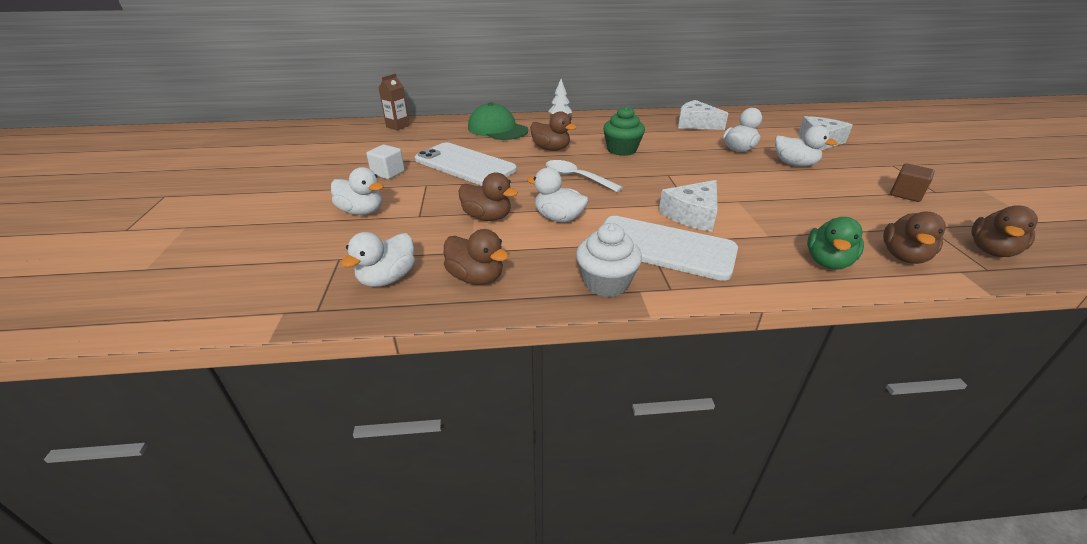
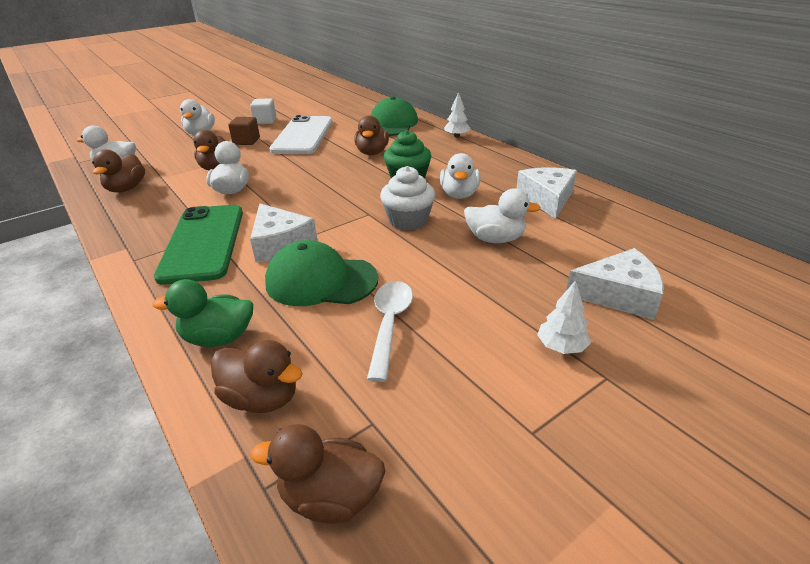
camera: 60 degrees right, 0 degrees up
(398, 126) = (353, 97): brown carton -> none
(576, 177) = (318, 177): white spoon -> white spoon (389, 324)
(606, 283) = (133, 232): white cupcake -> white cupcake (408, 220)
(663, 248) = (203, 243): white phone -> green phone
(692, 215) = (280, 243): white cheese -> white cheese turned 135 degrees counterclockwise
(762, 211) = (321, 281): none -> green cap
(794, 164) = (493, 284): white duck -> white duck (459, 194)
(865, 166) = (561, 347): none -> white tree
(904, 256) = (262, 398): brown duck -> brown duck turned 150 degrees counterclockwise
(906, 194) = (483, 396): brown cube -> brown cube (246, 141)

